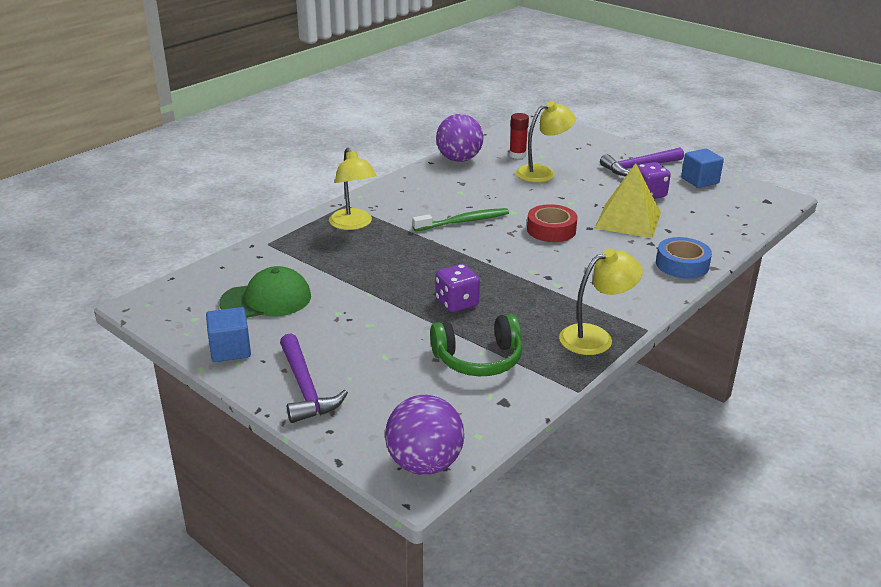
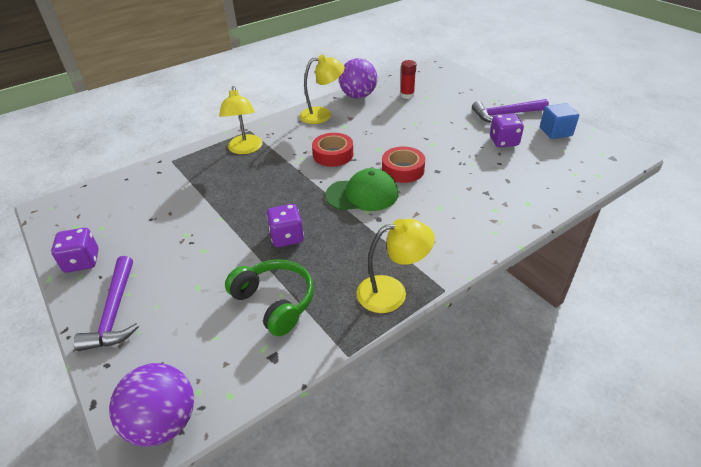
camera: 15 degrees right, 10 degrees up
(230, 350) = (82, 261): blue cube -> purple dice
(266, 299) = (139, 214): green cap -> green cap (362, 194)
(463, 222) = (333, 154): green toothbrush -> red tape
(478, 359) = (275, 302): green headphones -> green headphones turned 135 degrees counterclockwise
(543, 172) = (420, 113): yellow lamp -> yellow lamp (322, 115)
(628, 220) = (474, 166): yellow pyramid -> none
(682, 264) = (506, 219): blue tape -> none

